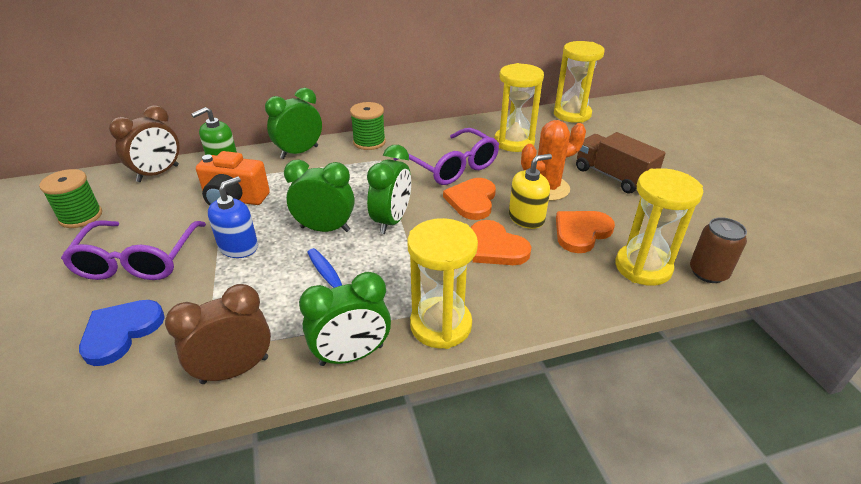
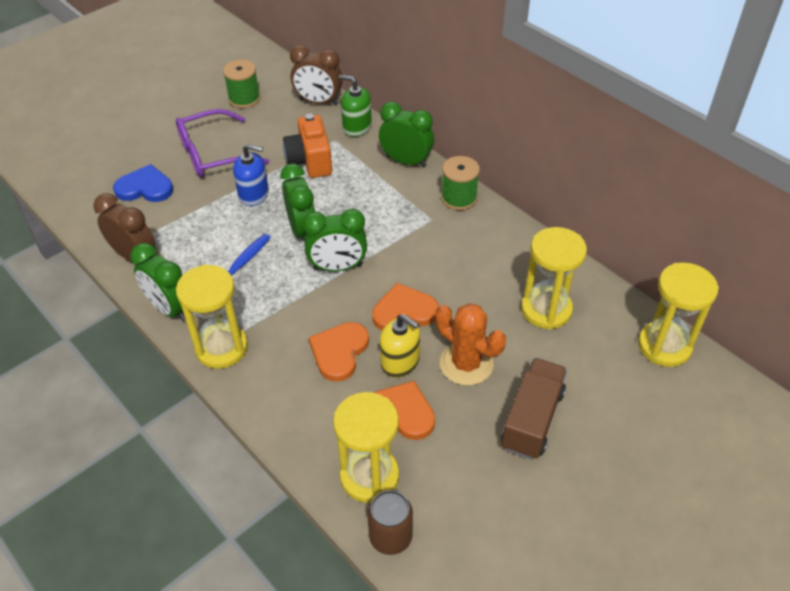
camera: 65 degrees right, 10 degrees up
(452, 167) = (456, 276): purple glasses -> none

